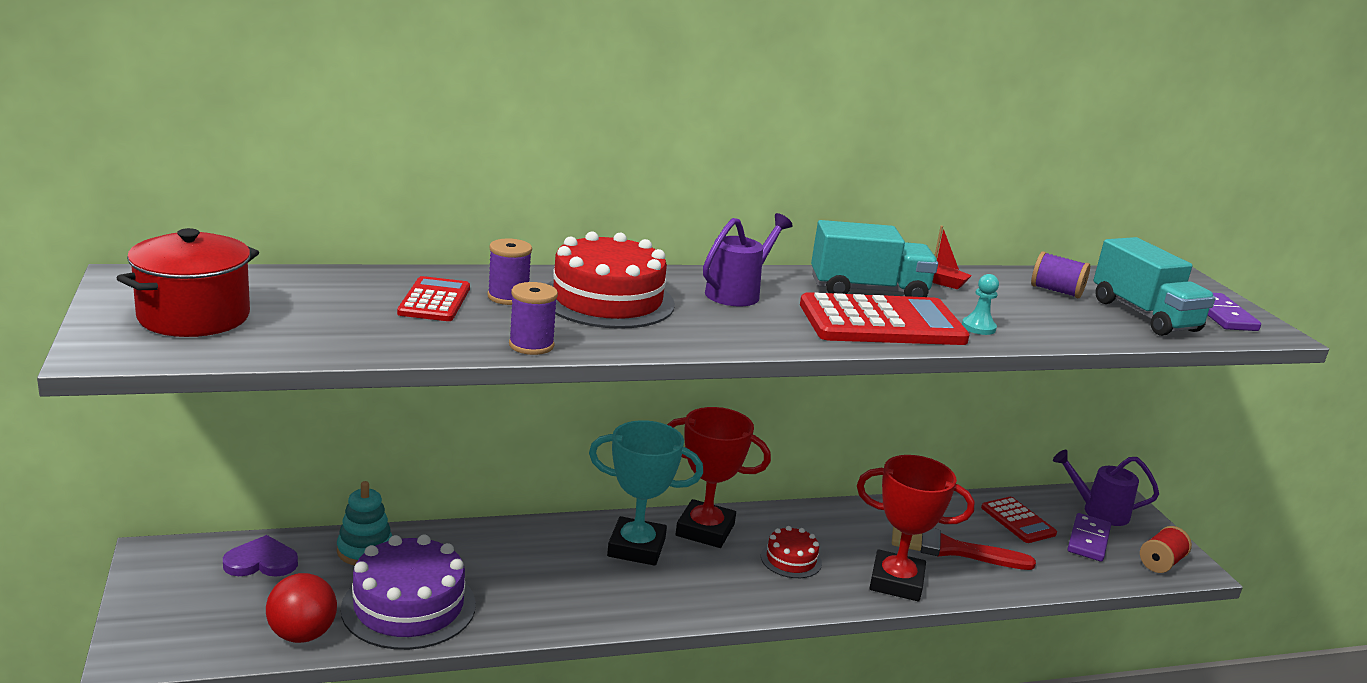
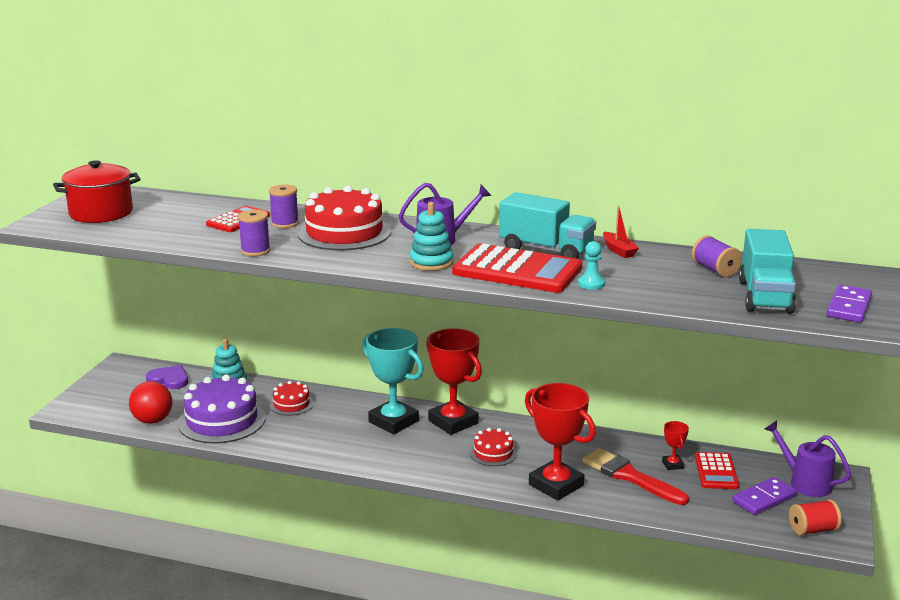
camera: 35 degrees right, 0 degrees up
(481, 556) = (291, 404): none -> red cake
(775, 327) = (431, 262): none -> turquoise stacking toy
(973, 524) = (672, 465): none -> red trophy

